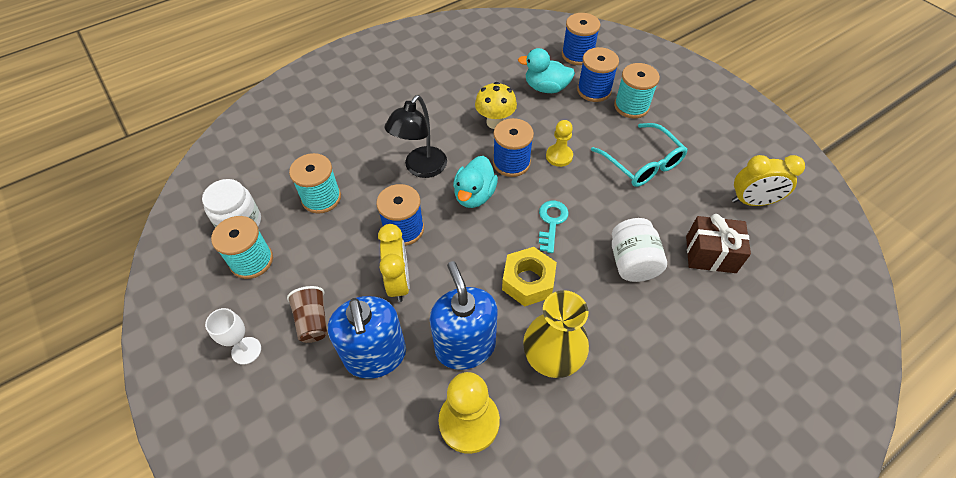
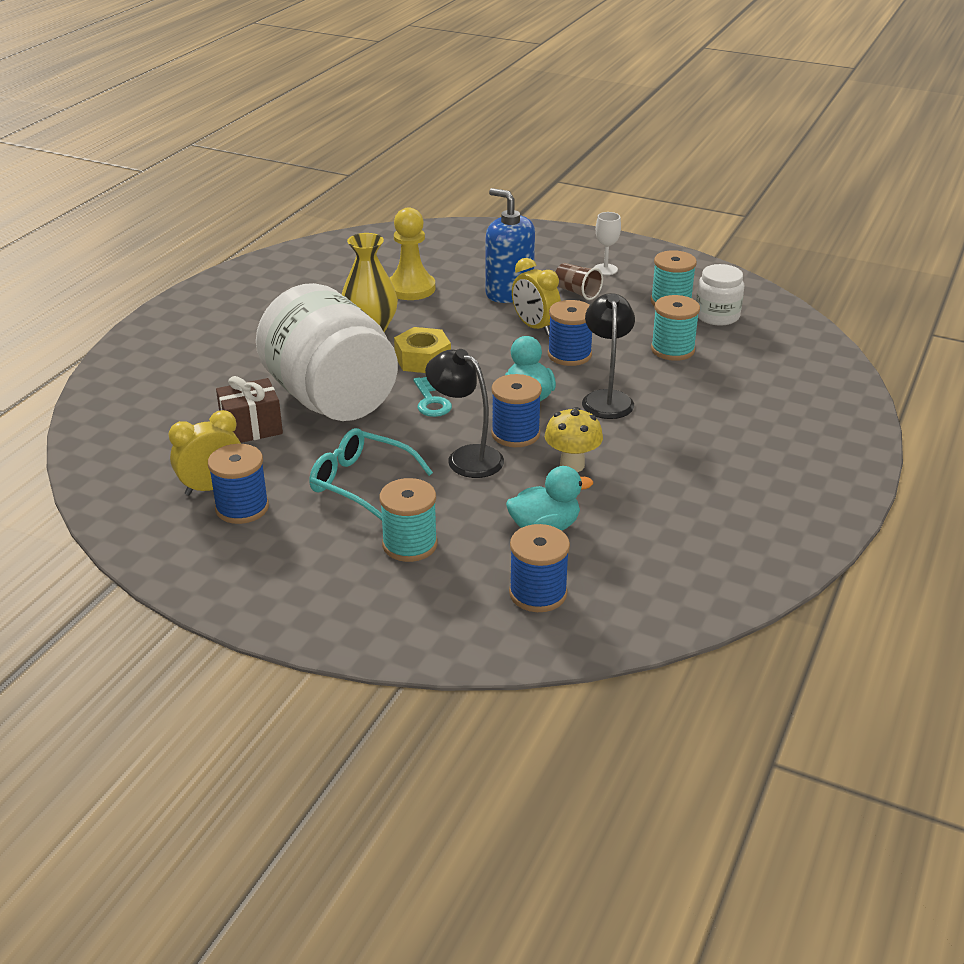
camera: 150 degrees right, 20 degrees down
(465, 346) = (445, 314): blue soap dispenser -> none
(559, 156) = (466, 457): yellow pawn -> black lamp
(594, 90) = (475, 548): blue spool -> blue spool (242, 508)
(632, 262) = (331, 399): white jar -> white jar, size x2.12

